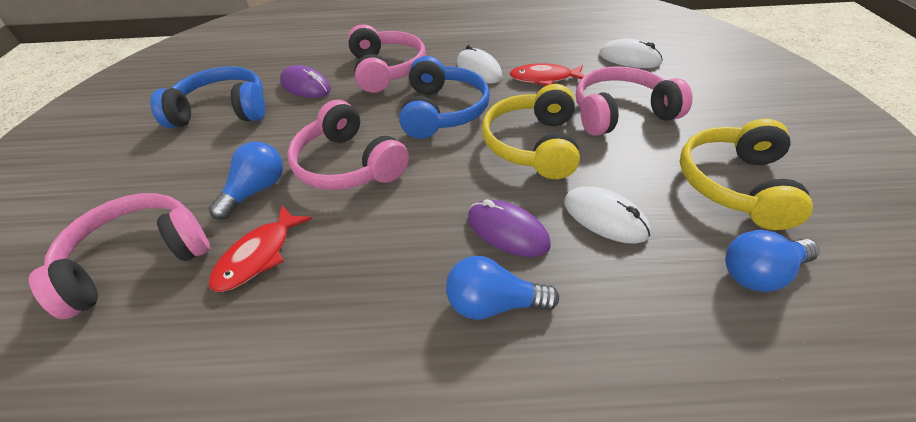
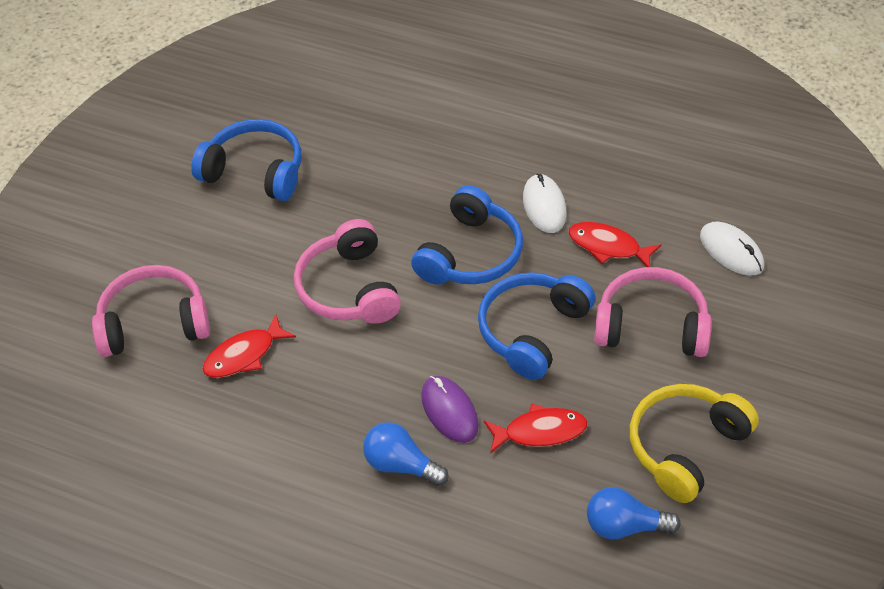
camera: 25 degrees right, 5 degrees up
(256, 190) = (260, 288): blue light bulb -> none
(305, 86) = (347, 164): purple mouse -> none
(386, 70) = (443, 168): pink headphones -> none
(532, 145) = (532, 331): yellow headphones -> blue headphones
(604, 218) = (540, 431): white mouse -> red fish

